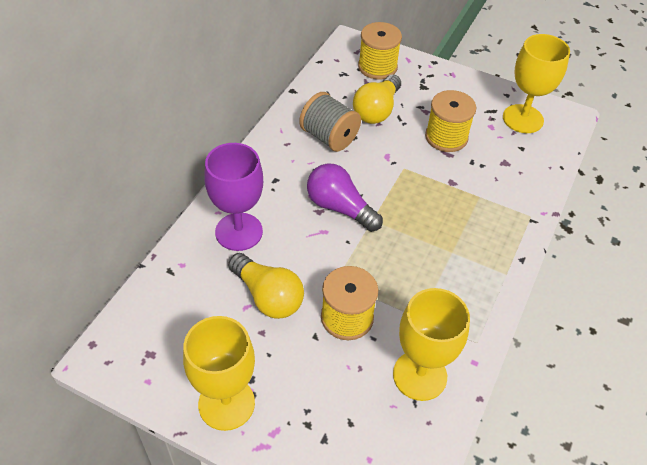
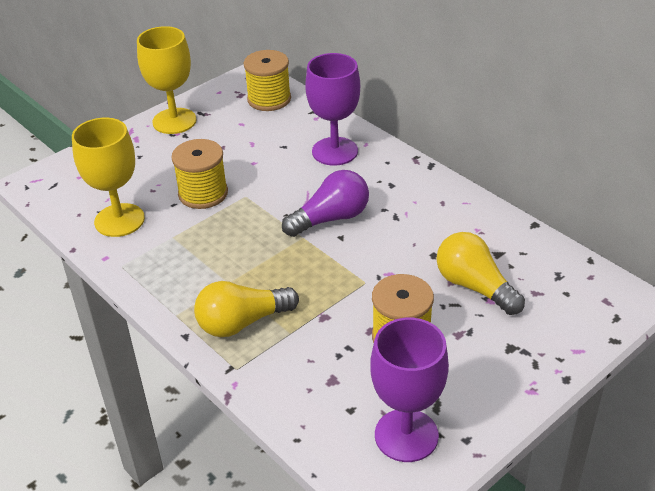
camera: 115 degrees right, 10 degrees down
(268, 296) = (254, 155): yellow light bulb -> yellow light bulb (242, 322)
(329, 137) = (440, 235): grey spool -> none
(377, 67) = (565, 312): yellow spool -> yellow spool (269, 99)
(523, 119) = (406, 435): yellow goblet -> purple goblet

